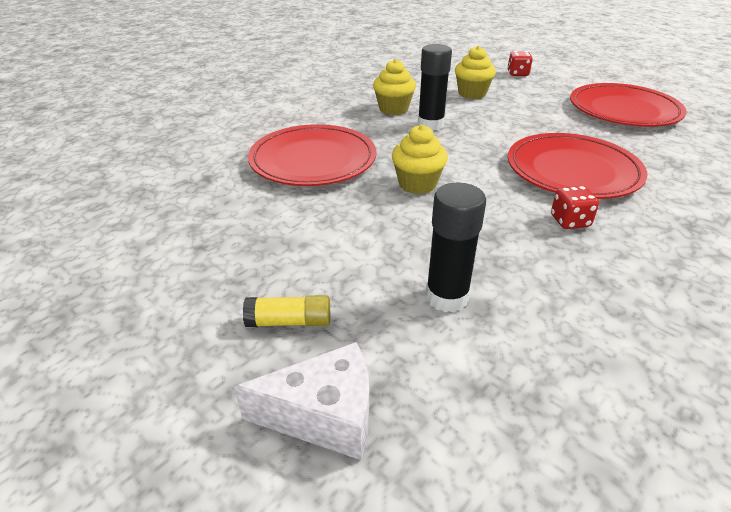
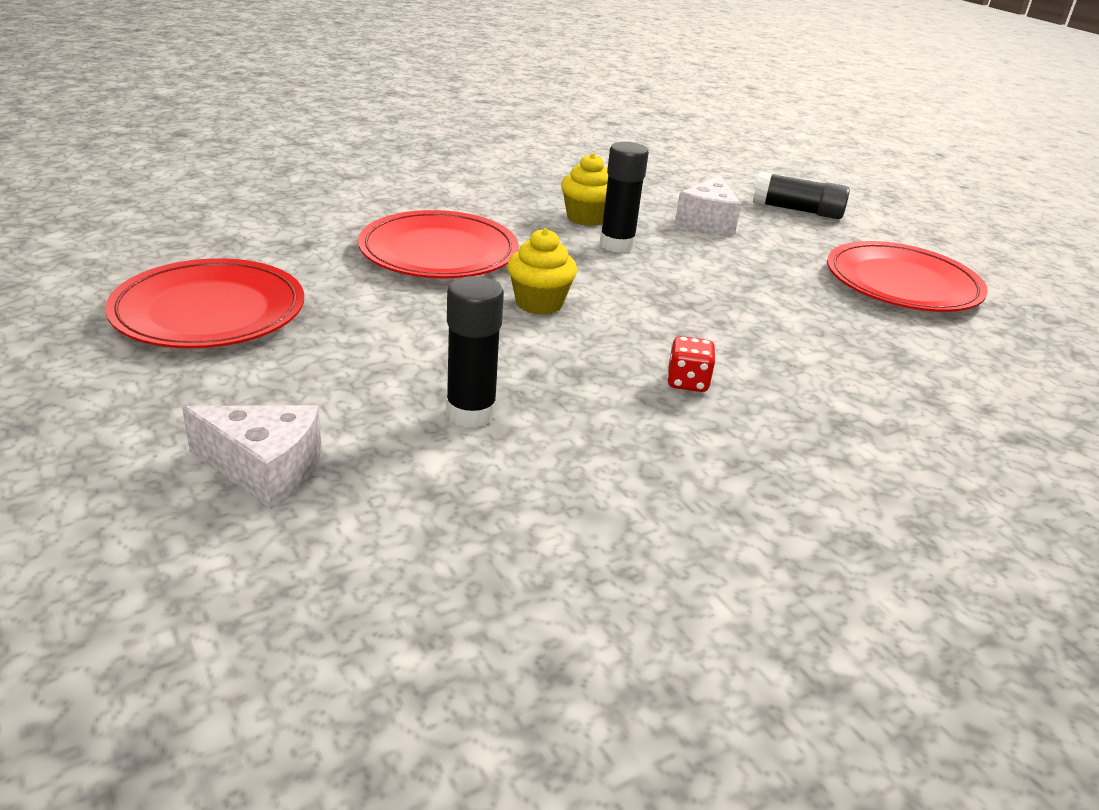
camera: 15 degrees right, 5 degrees down
(289, 322) = (291, 391): yellow glue stick -> none
(472, 93) = (707, 221): yellow cupcake -> white cheese
(517, 74) = (797, 210): red dice -> black glue stick
(572, 171) = (750, 334): red plate -> red plate (209, 311)

